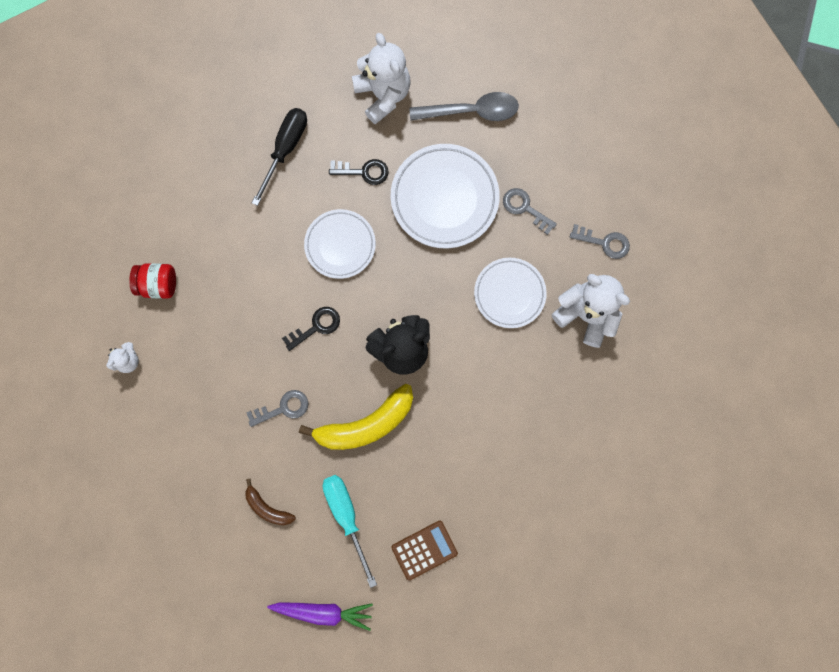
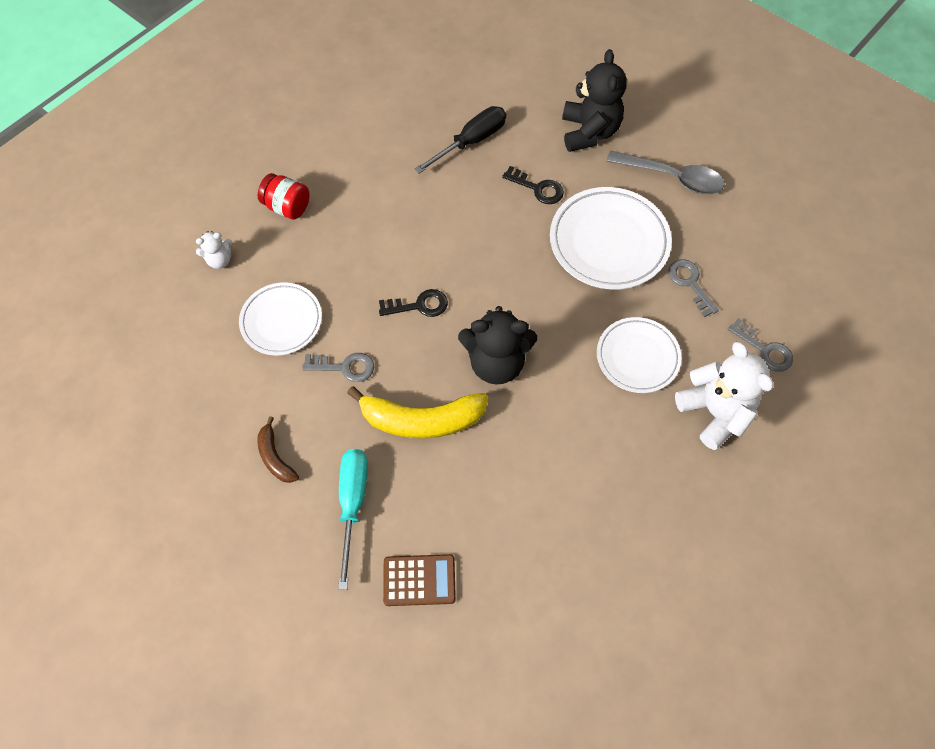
camera: 25 degrees right, 15 degrees down
(323, 611) = (274, 595): purple carrot -> none
(340, 245) = (481, 242): white plate -> white plate (281, 321)
(383, 95) = (589, 132): white teddy bear -> black teddy bear

